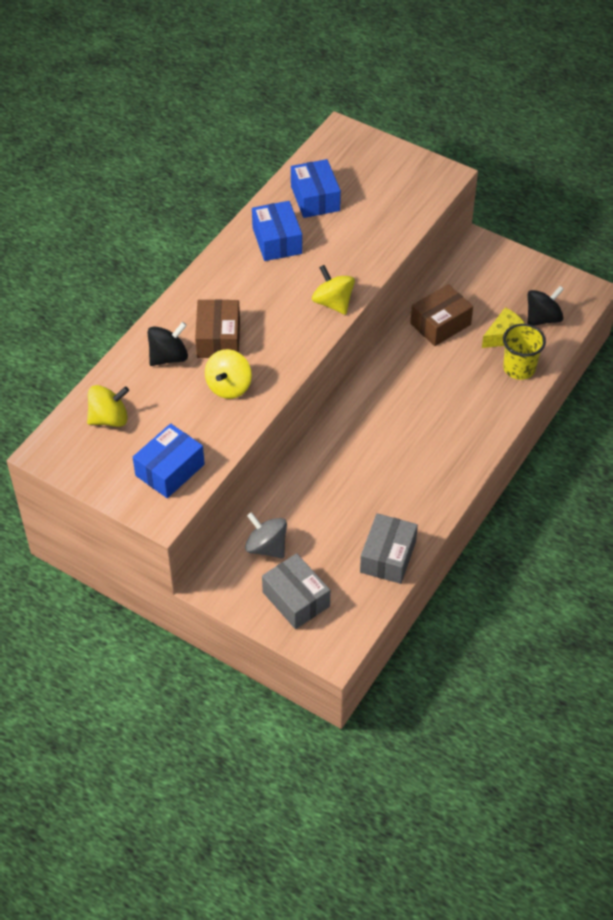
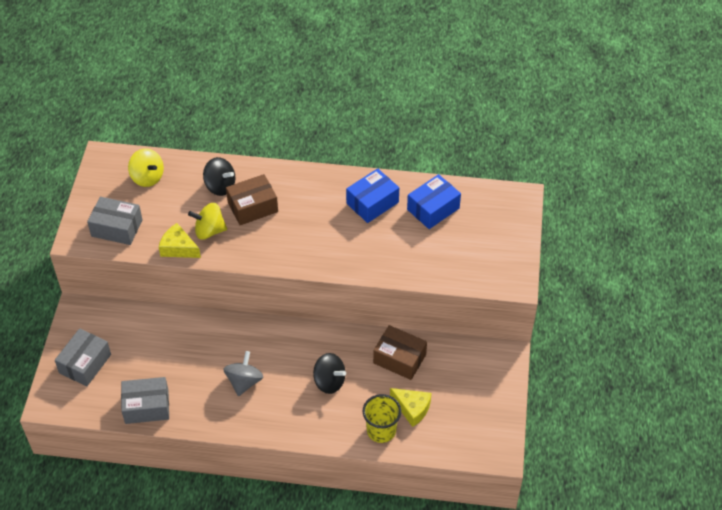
camera: 65 degrees right, 0 degrees up
(170, 470) = (117, 228): blue box -> grey box
(237, 421) = (178, 248): none -> yellow cheese
(266, 547) = (124, 328): grey spinning top -> grey spinning top (244, 382)
(333, 303) = (326, 261): yellow spinning top -> none
(542, 318) = (448, 429): black spinning top -> black spinning top (329, 381)

